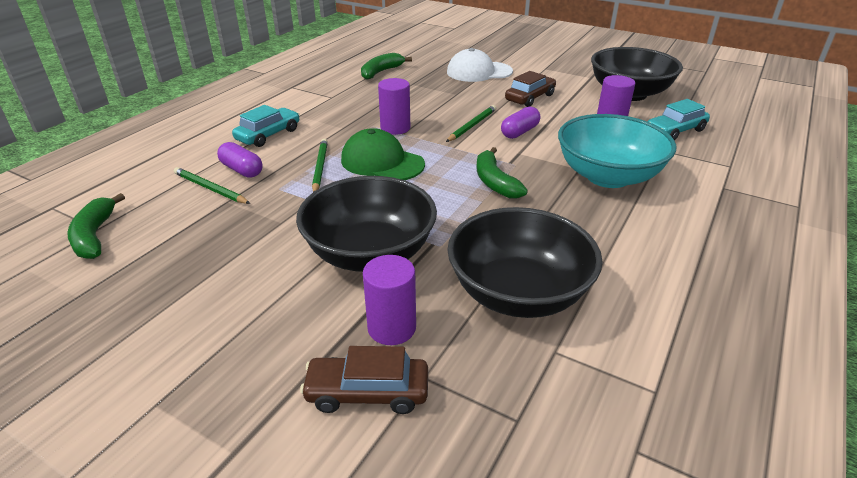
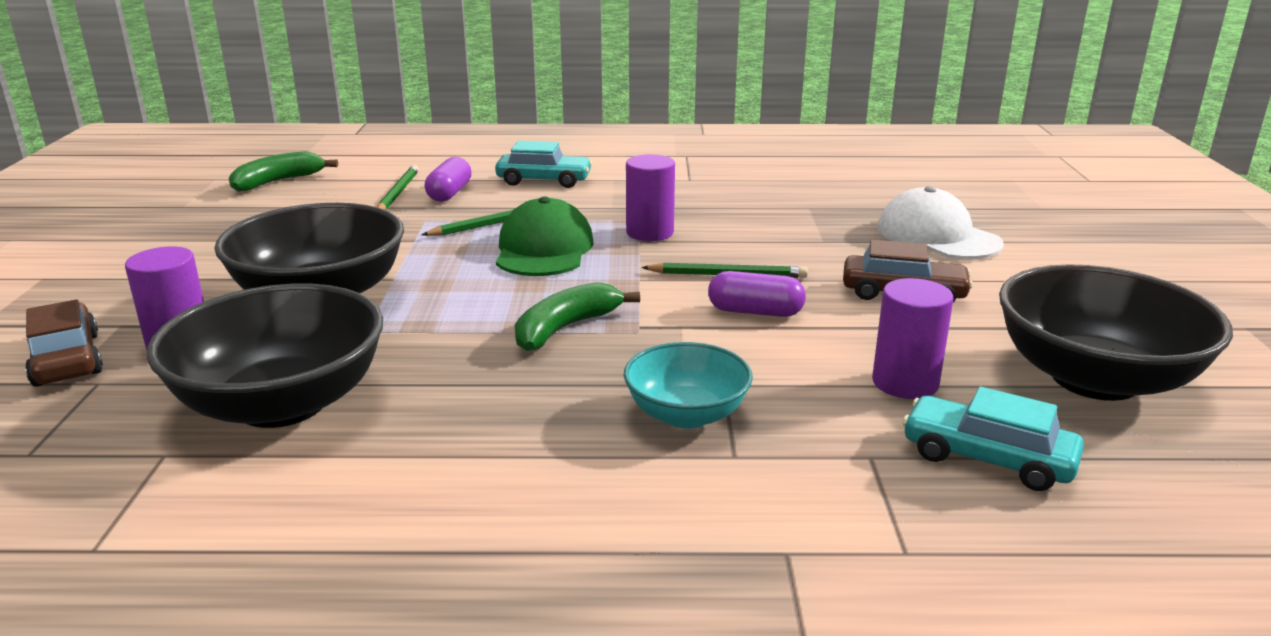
camera: 60 degrees right, 10 degrees down
(381, 72) = (815, 182): green banana -> none
(608, 176) = (686, 414): turquoise bowl -> turquoise bowl, size x0.58

